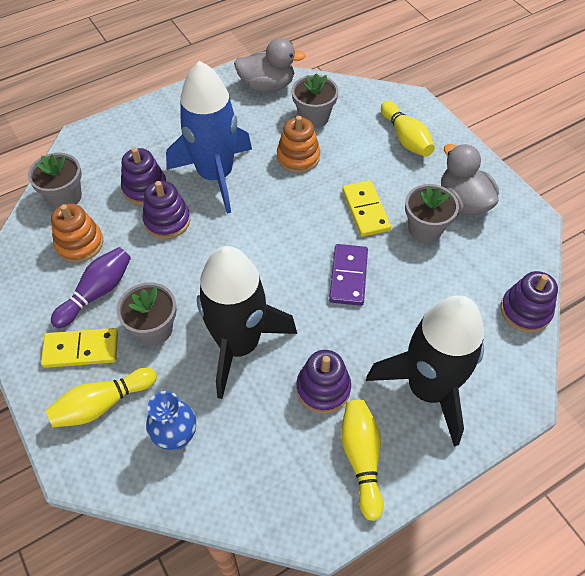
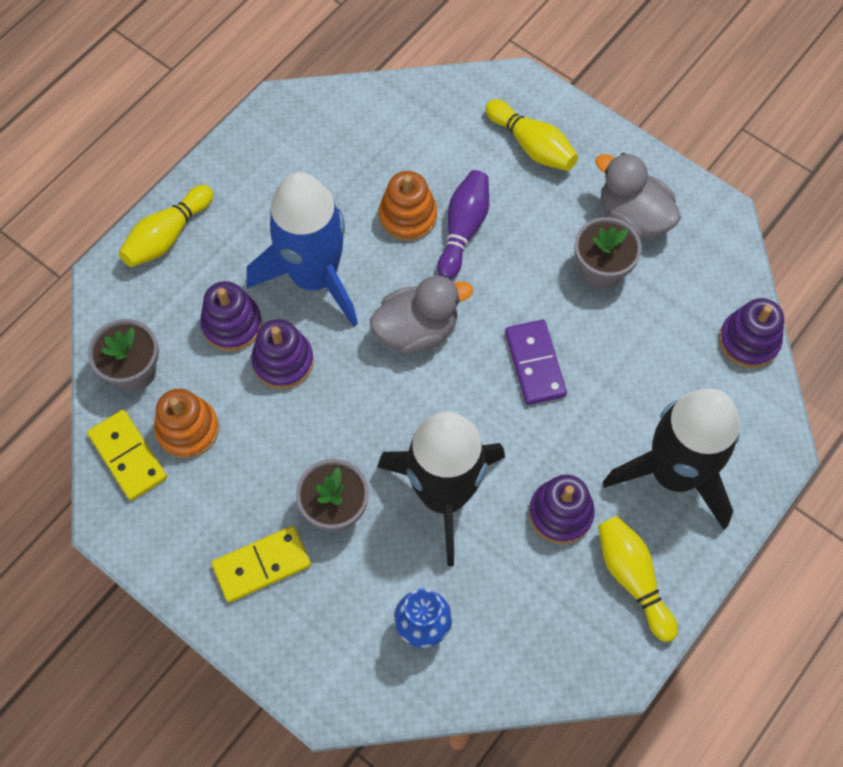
camera: 20 degrees left, 10 degrees up
(97, 292) = (244, 487): purple bowling pin -> purple bowling pin (463, 230)
(102, 404) = (320, 620): yellow bowling pin -> yellow bowling pin (167, 236)
(267, 86) = (321, 117): grey duck -> grey duck (417, 330)
(314, 117) = (403, 149): grey flower pot -> none
(366, 210) = (521, 267): yellow domino -> yellow domino (128, 456)

